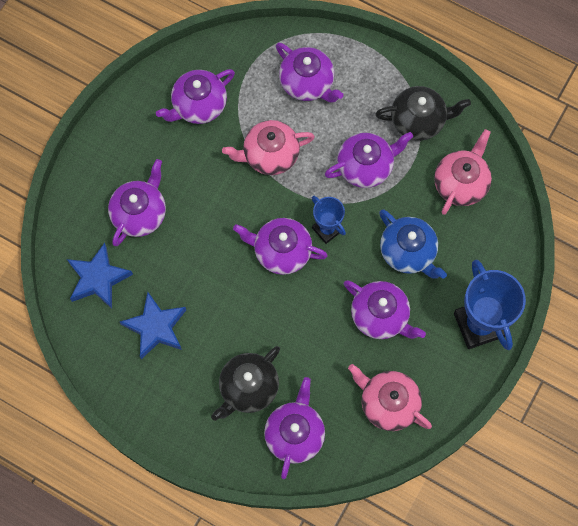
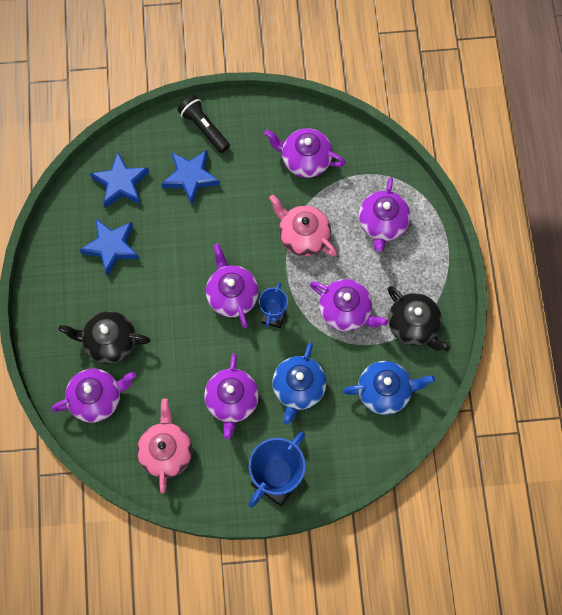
camera: 55 degrees right, 0 degrees up
(100, 170) = (204, 128): none -> black flashlight
(140, 213) = (190, 177): purple teapot -> blue star
(461, 183) = (385, 391): pink teapot -> blue teapot

